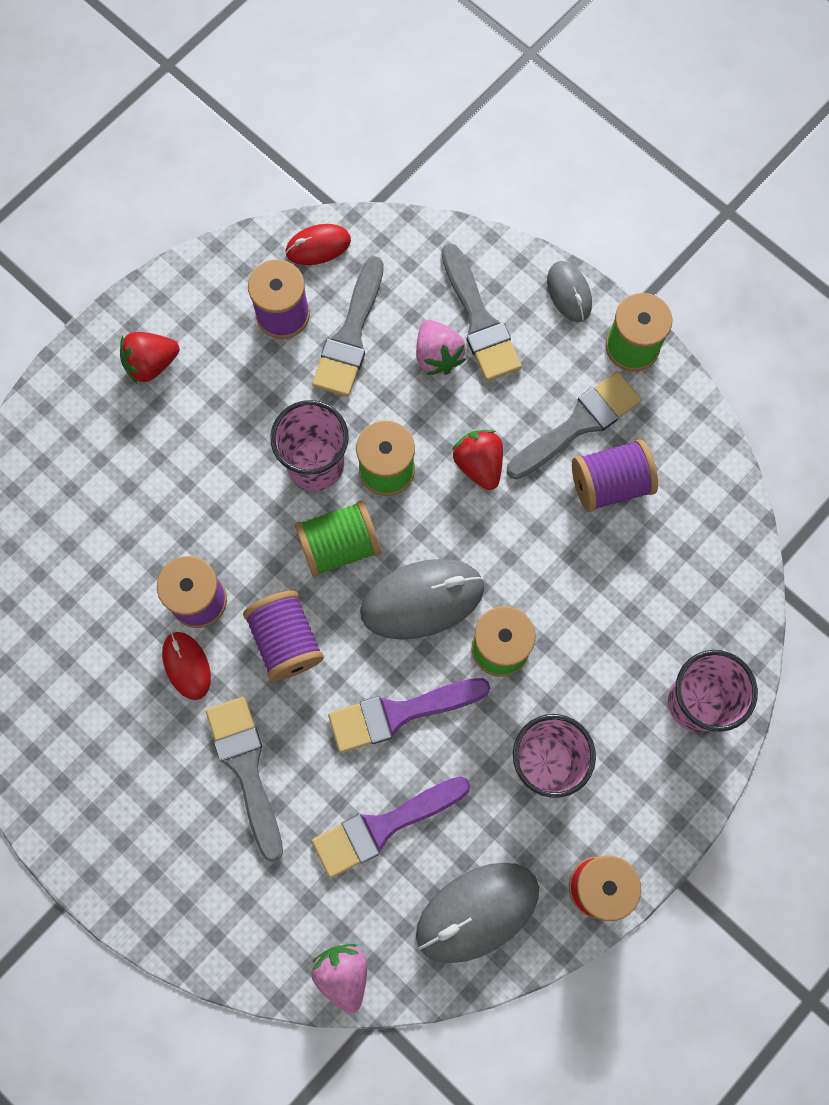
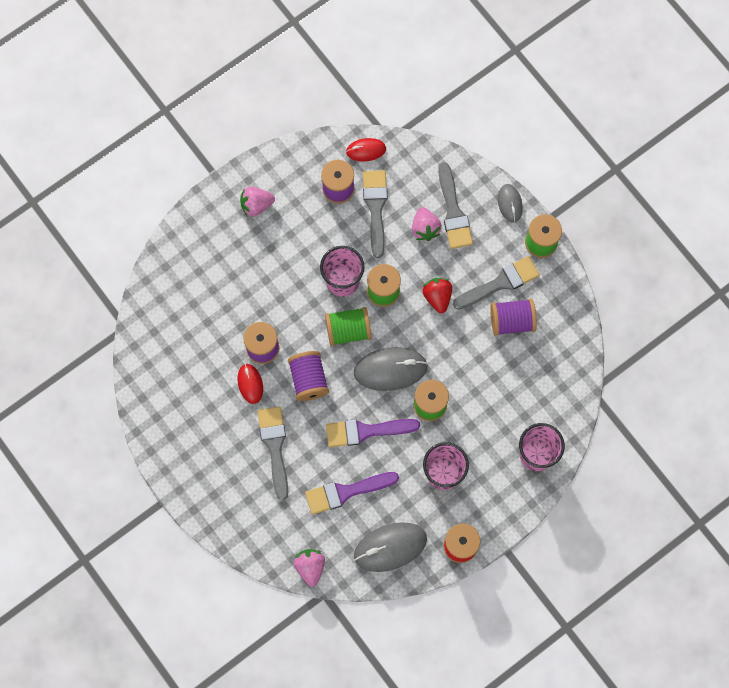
camera: 10 degrees right, 0 degrees up
(151, 364) = (256, 205): red strawberry -> pink strawberry
(350, 335) = (376, 208): grey brush -> grey brush turned 150 degrees clockwise

